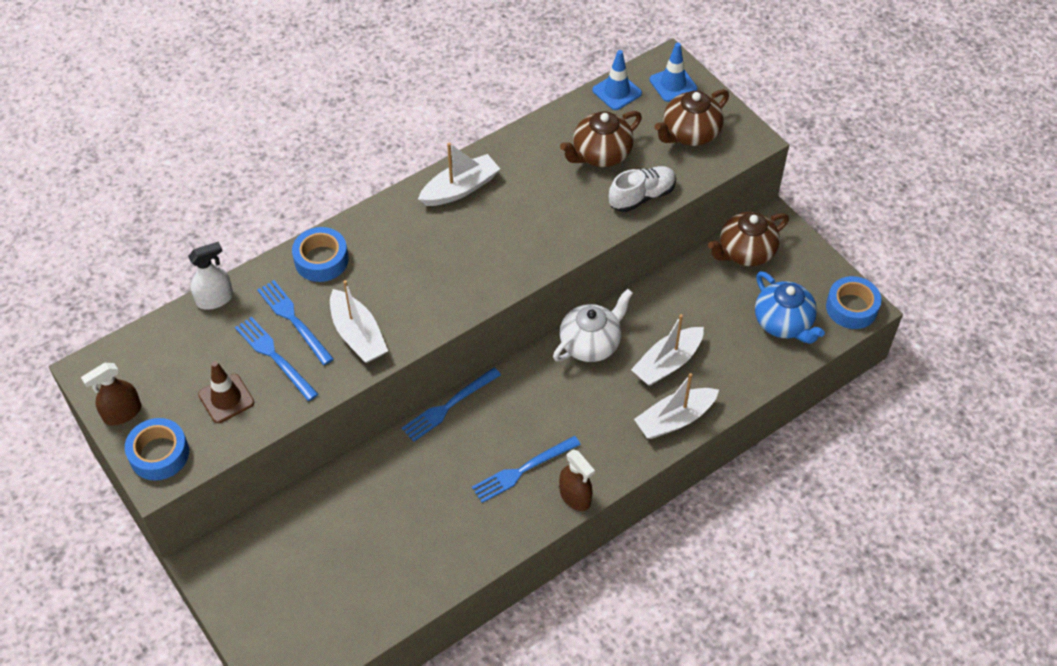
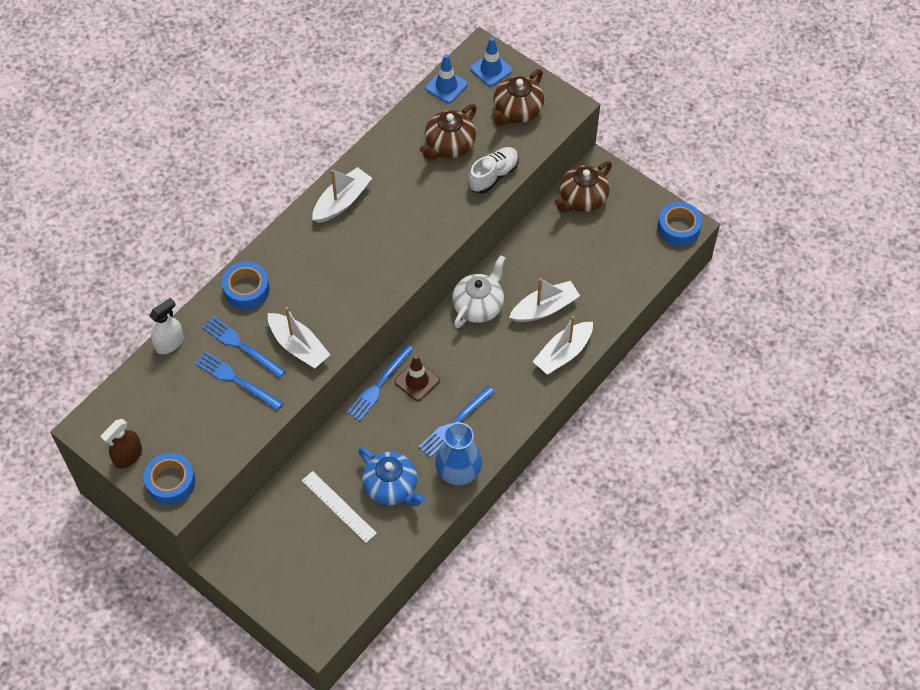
camera: 15 degrees left, 5 degrees up
(226, 398) = (209, 424): brown traffic cone -> brown traffic cone (417, 381)
(357, 534) = (339, 506): none -> white ruler
(509, 529) = (458, 473): none -> blue vase
(575, 496) = (502, 435): brown spray bottle -> none
(667, 363) = (544, 308): white boat -> white boat turned 150 degrees counterclockwise
(783, 323) = (628, 253): blue teapot -> blue teapot (391, 487)

